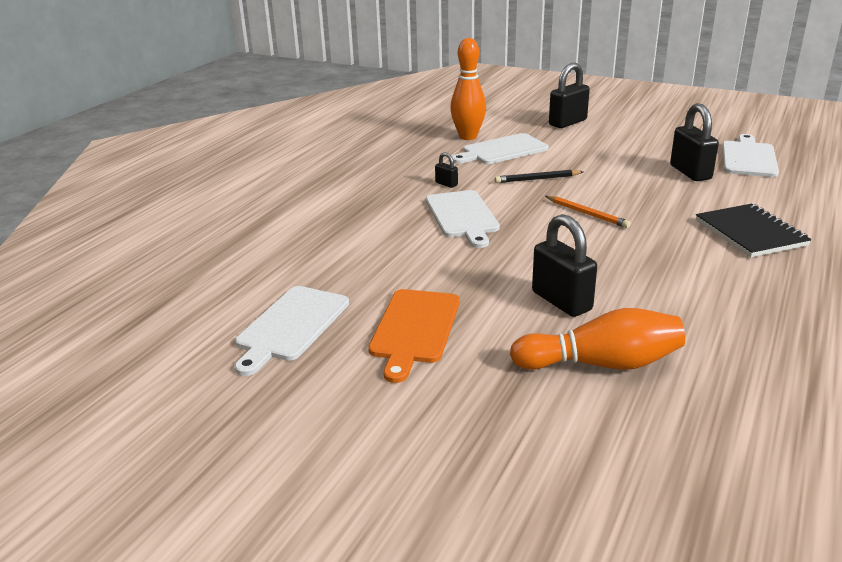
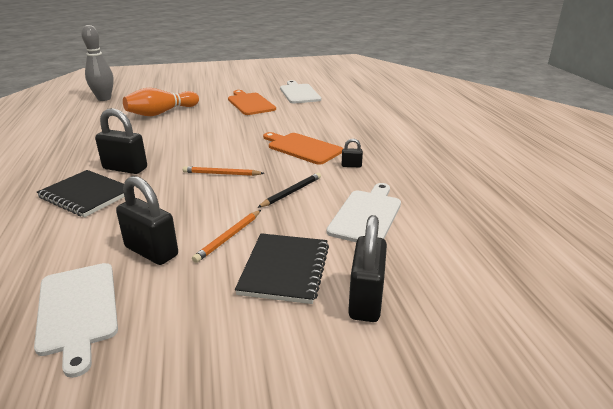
camera: 140 degrees right, 0 degrees up
(462, 216) = (302, 148): white cutting board -> orange cutting board
(468, 137) = (427, 222): orange bowling pin -> none
(561, 301) = (195, 126): black padlock -> black padlock (125, 168)
(600, 142) = (284, 269): none -> black notebook
(624, 165) = (228, 237): none -> orange pencil
(725, 495) = (104, 99): none -> grey bowling pin

